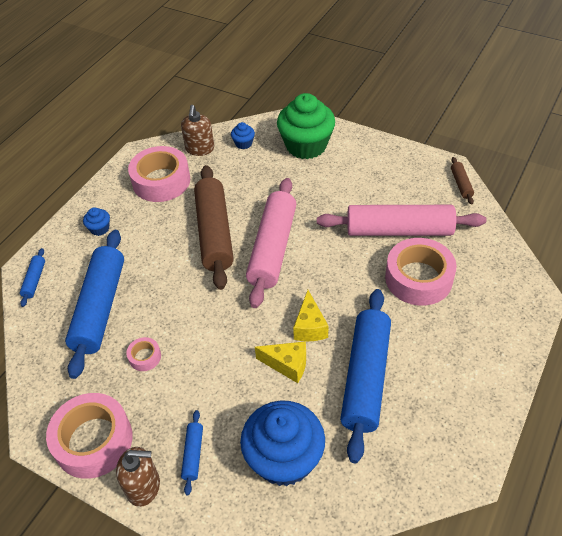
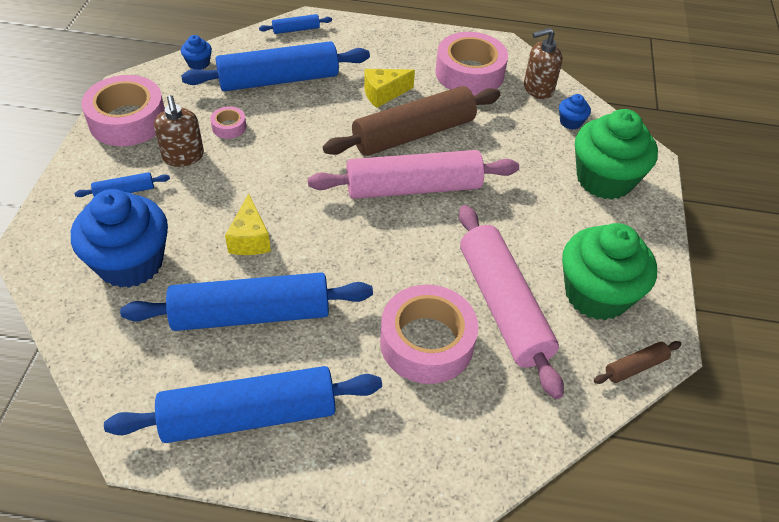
camera: 65 degrees right, 0 degrees up
(100, 229) = (379, 50): blue cupcake -> blue cupcake (198, 63)
(143, 486) = (85, 166): brown soap dispenser -> brown soap dispenser (183, 156)
(309, 327) = (309, 247): yellow cheese -> yellow cheese (383, 94)
(402, 182) = (596, 294): none -> green cupcake
(456, 395) = (249, 415): none -> blue rolling pin

